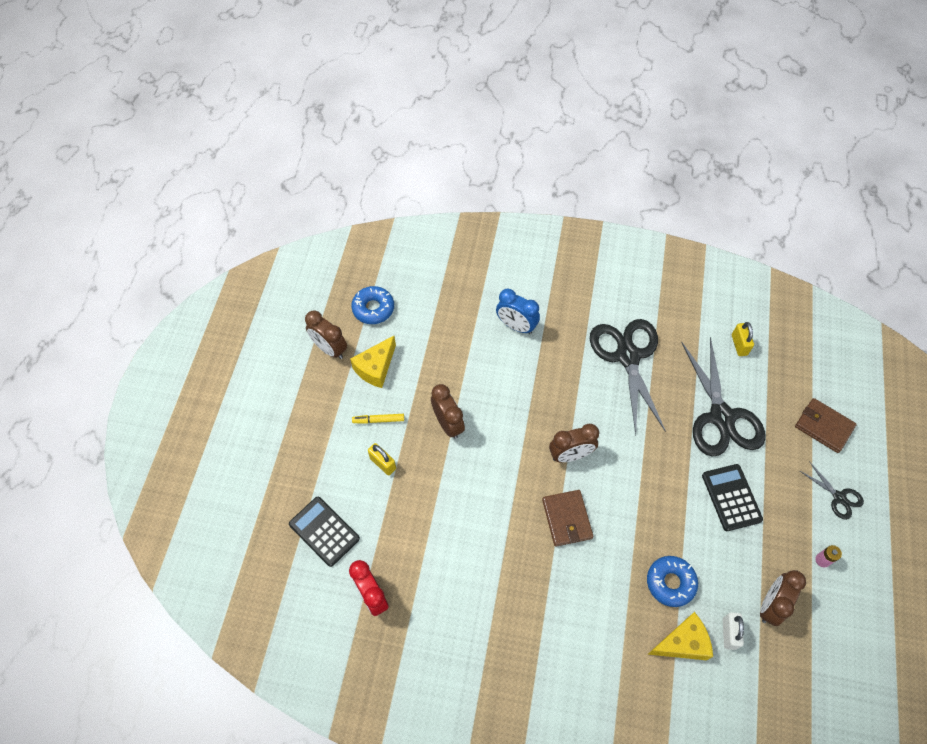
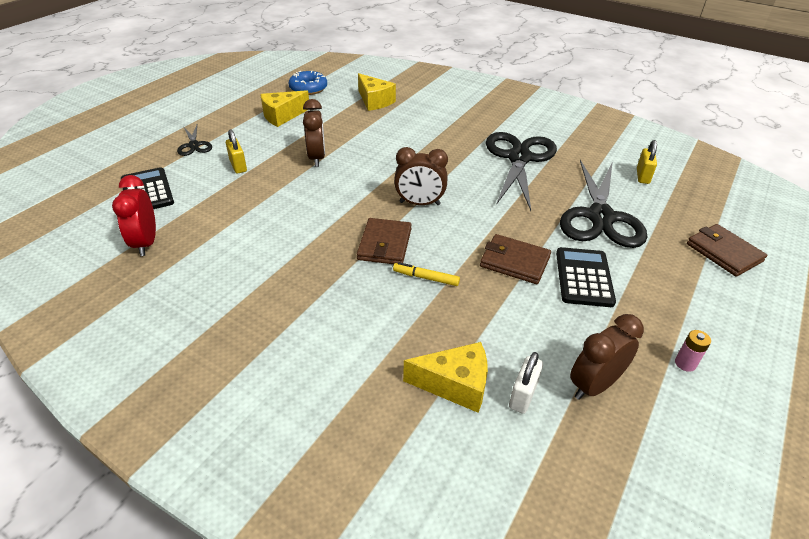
camera: 20 degrees right, 20 degrees down
(329, 349) = (254, 99): brown clock -> none
(378, 420) = (258, 142): yellow marker -> yellow marker (426, 278)
(453, 308) = (374, 101): none -> yellow cheese
(516, 326) = (423, 120): blue clock -> none
(670, 582) = (471, 326): blue donut -> none
(674, 499) = (514, 262): none -> brown wallet
(839, 497) = (726, 313): black scissors -> black scissors (194, 145)

